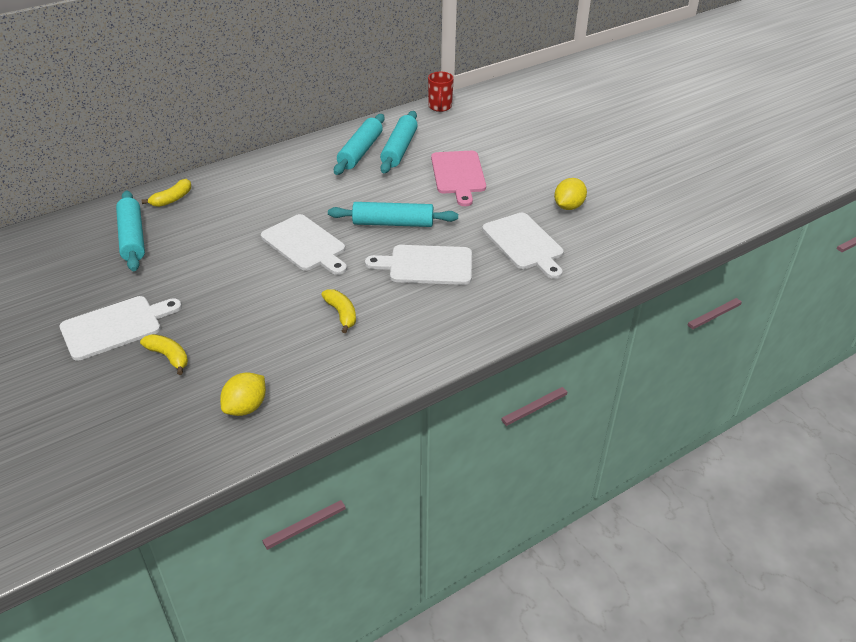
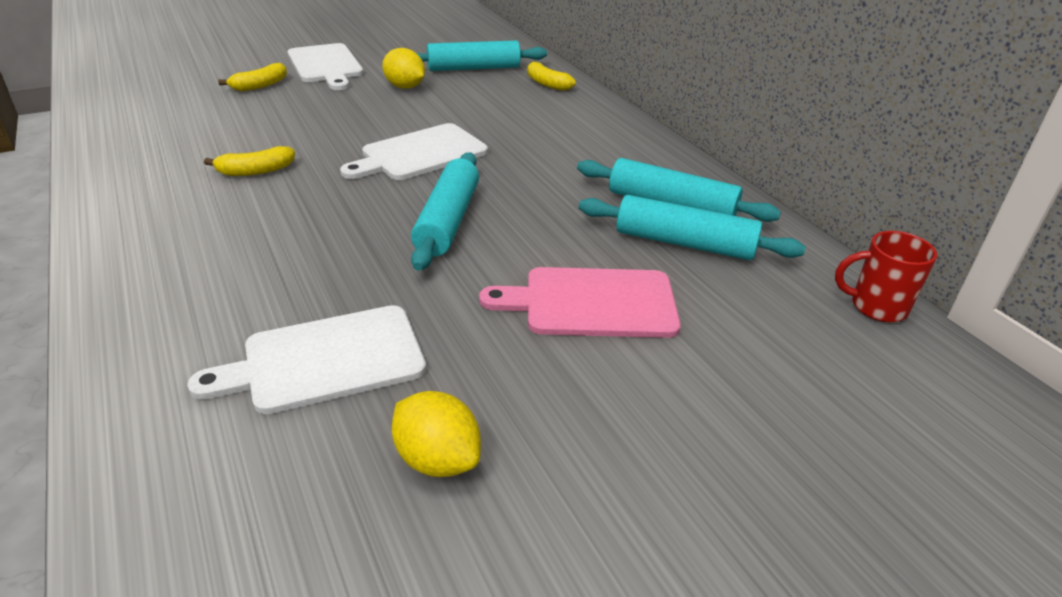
camera: 95 degrees right, 5 degrees down
(246, 407) = (147, 117): yellow lemon -> yellow lemon (405, 87)
(426, 265) = (320, 242): white cutting board -> none

